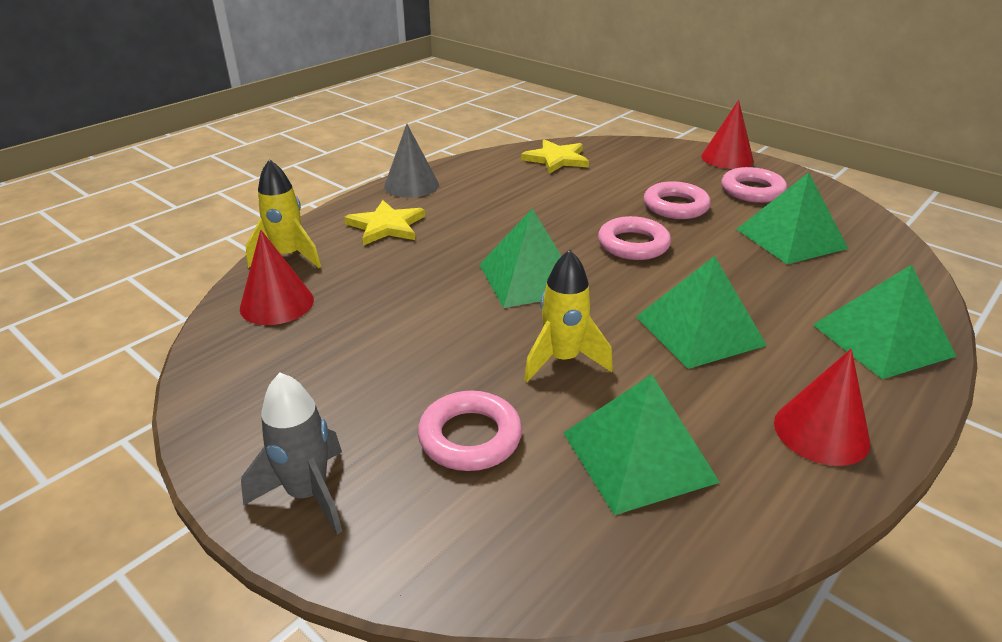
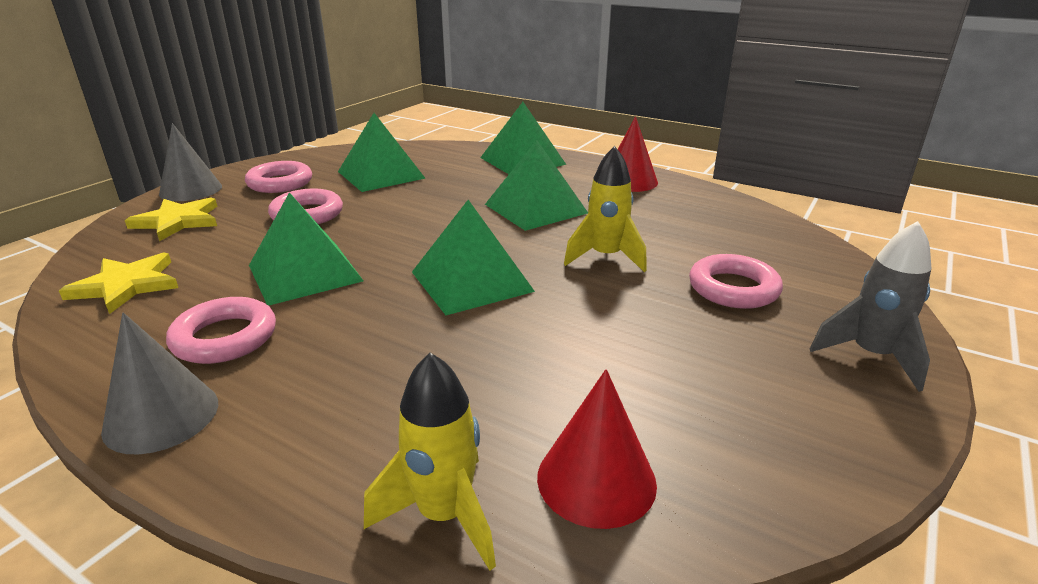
camera: 100 degrees left, 5 degrees down
(386, 226) = (329, 414): yellow star -> yellow star (178, 221)
(633, 244) = (392, 233): pink ring -> pink ring (225, 338)
(638, 456) = (697, 228): green pyramid -> green pyramid (305, 273)
(727, 158) = (191, 190): red cone -> grey cone

